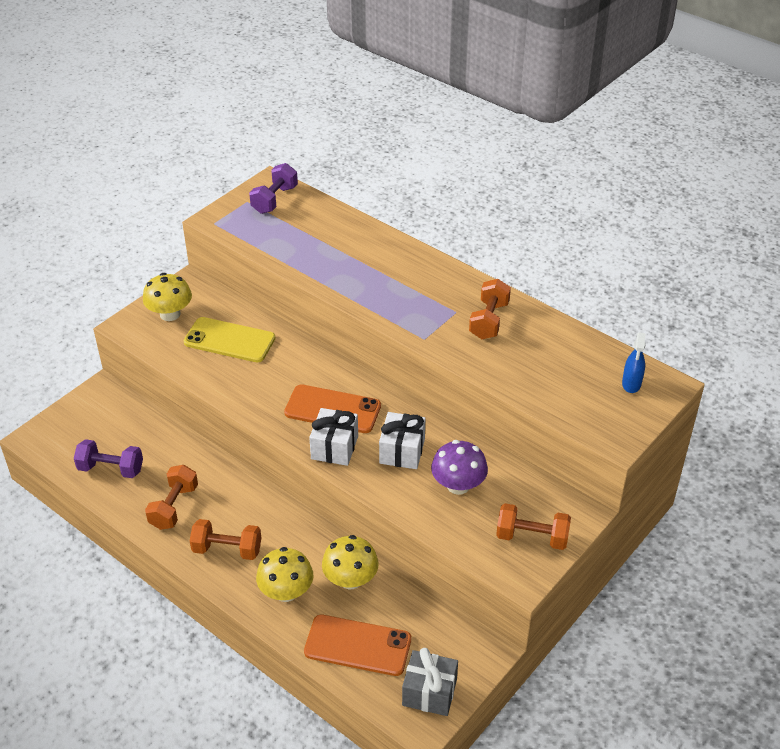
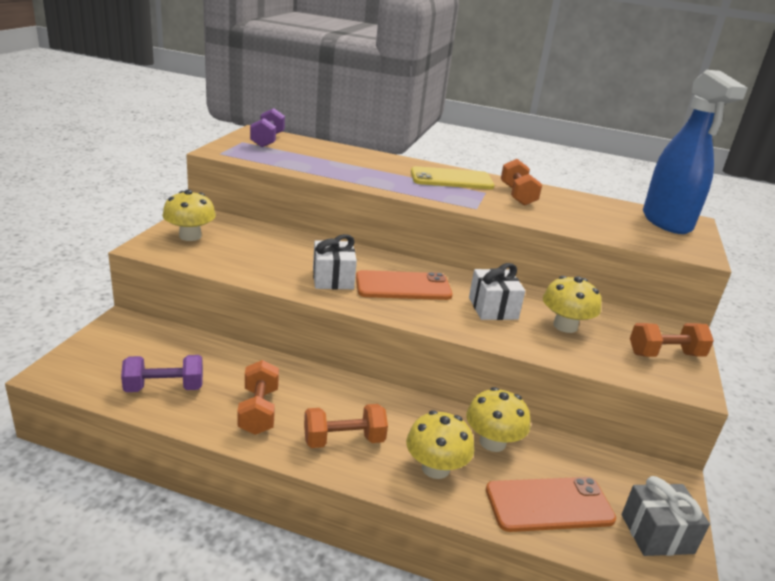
camera: 25 degrees left, 15 degrees down
(229, 340) = (264, 249): yellow phone -> yellow phone (451, 179)
(334, 447) = (428, 313): white gift -> white gift (333, 279)
(458, 485) = (565, 326): purple mushroom -> yellow mushroom
(631, 384) = (666, 222): blue spray bottle -> blue spray bottle, size x2.46

